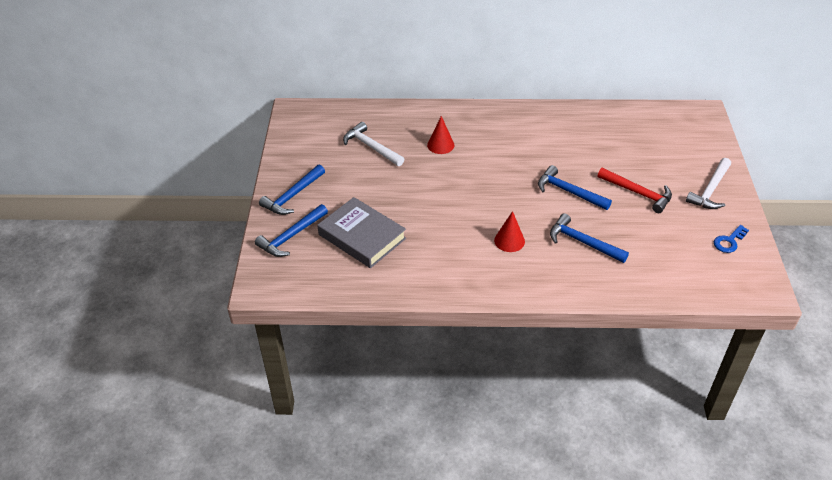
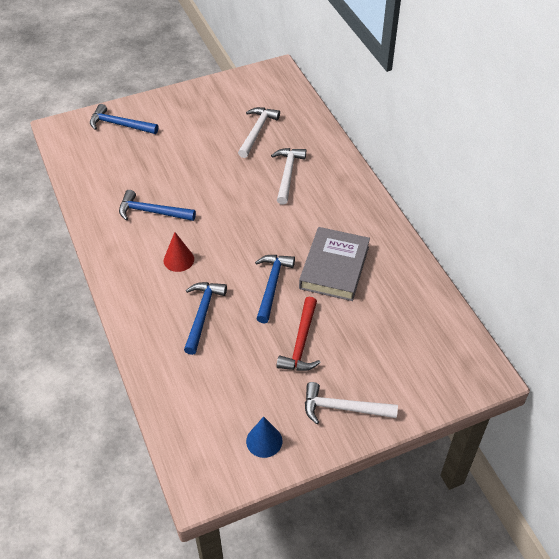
camera: 65 degrees right, 5 degrees up
(292, 196) = (168, 108): blue hammer -> blue hammer (152, 212)
(362, 236) = (139, 164): grey book -> grey book (334, 267)
(440, 145) = (287, 174): red cone -> white hammer
(729, 241) = (264, 441): blue key -> blue cone

